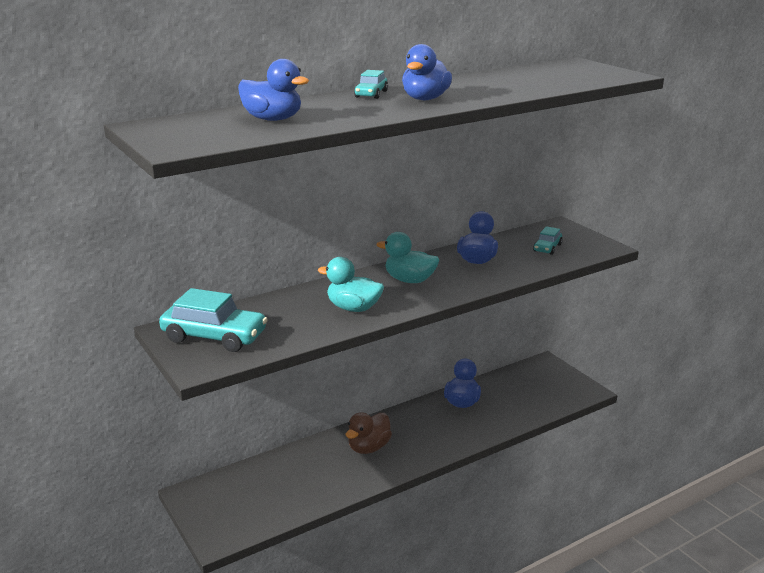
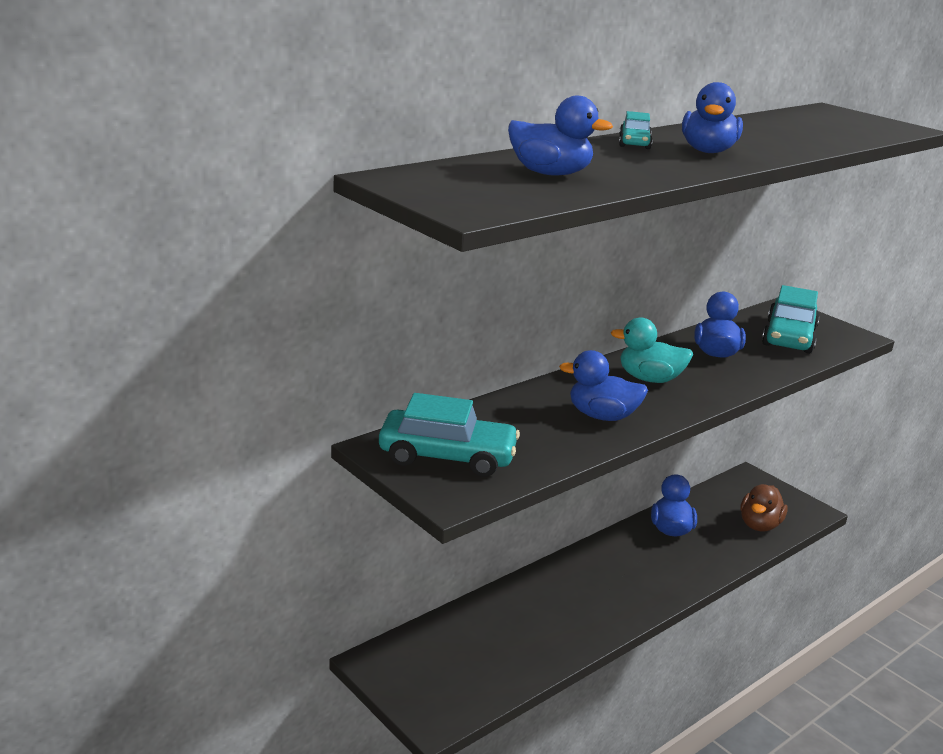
camera: 10 degrees left, 0 degrees up
(353, 308) = (602, 416): turquoise duck -> blue duck
(368, 447) = (579, 591): brown duck -> brown duck (759, 525)
(547, 248) = (789, 337): turquoise car -> turquoise car, size x1.94

